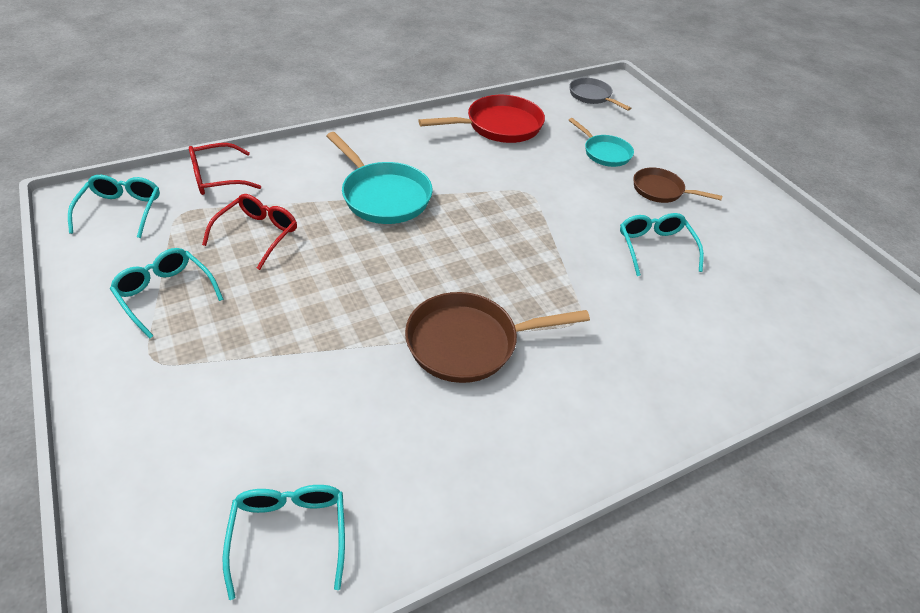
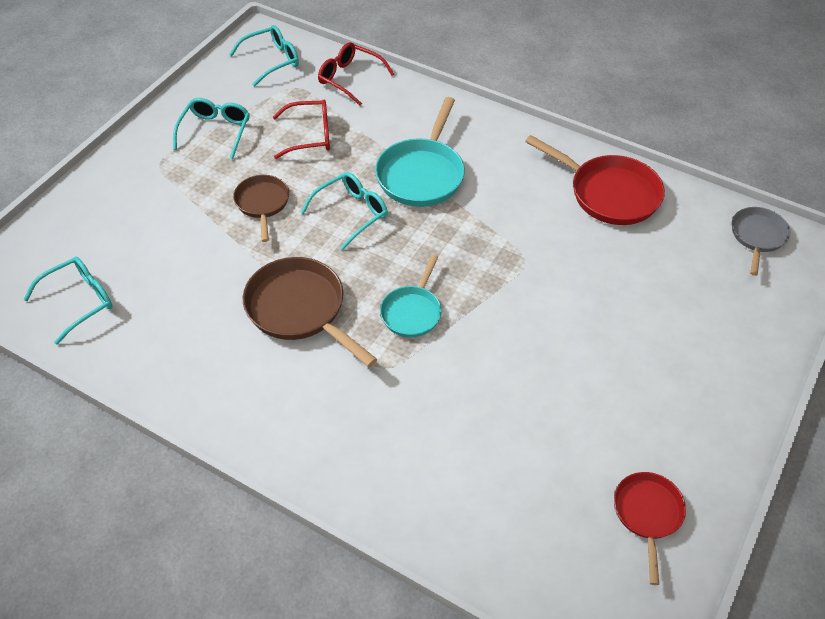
camera: 60 degrees right, 5 degrees up
(604, 153) = (657, 290): turquoise pan -> turquoise pan (412, 312)
(655, 248) = (535, 388): turquoise glasses -> turquoise glasses (351, 213)
(661, 190) = (639, 360): brown pan -> brown pan (262, 204)
(793, 253) = (647, 514): none -> red pan

